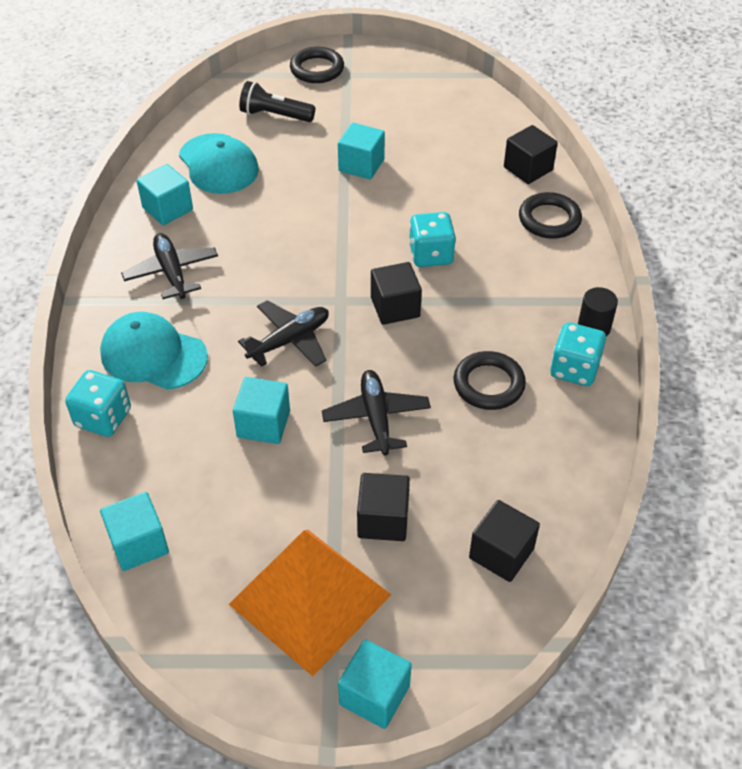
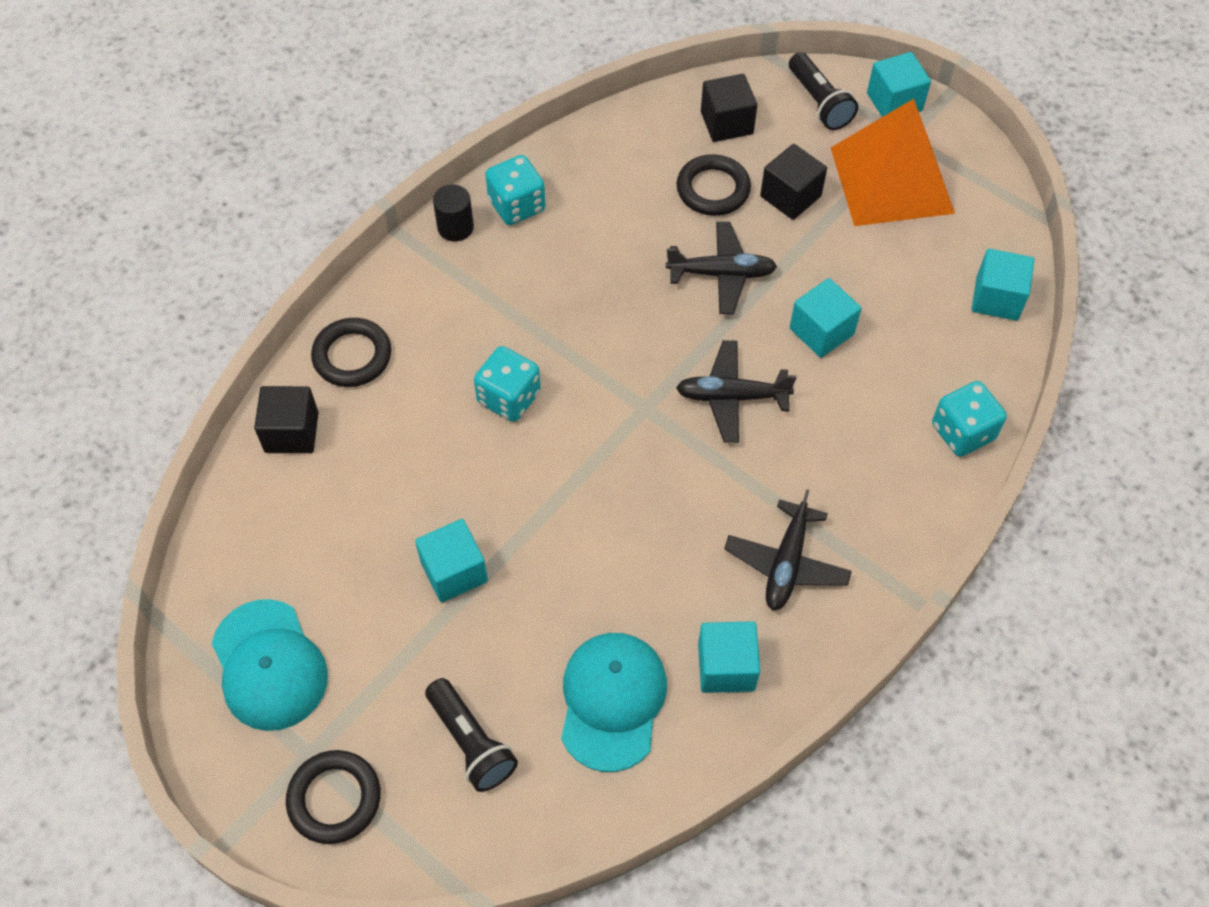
camera: 140 degrees left, 10 degrees up
(153, 355) = (873, 470): turquoise cap -> turquoise cap (269, 665)
(376, 418) = (721, 274): black plane -> black plane turned 120 degrees counterclockwise
(395, 307) = (602, 364): black cube -> none
(443, 638) = (819, 102): none -> black flashlight
(488, 384) = (600, 240): black ring -> black ring (713, 189)

